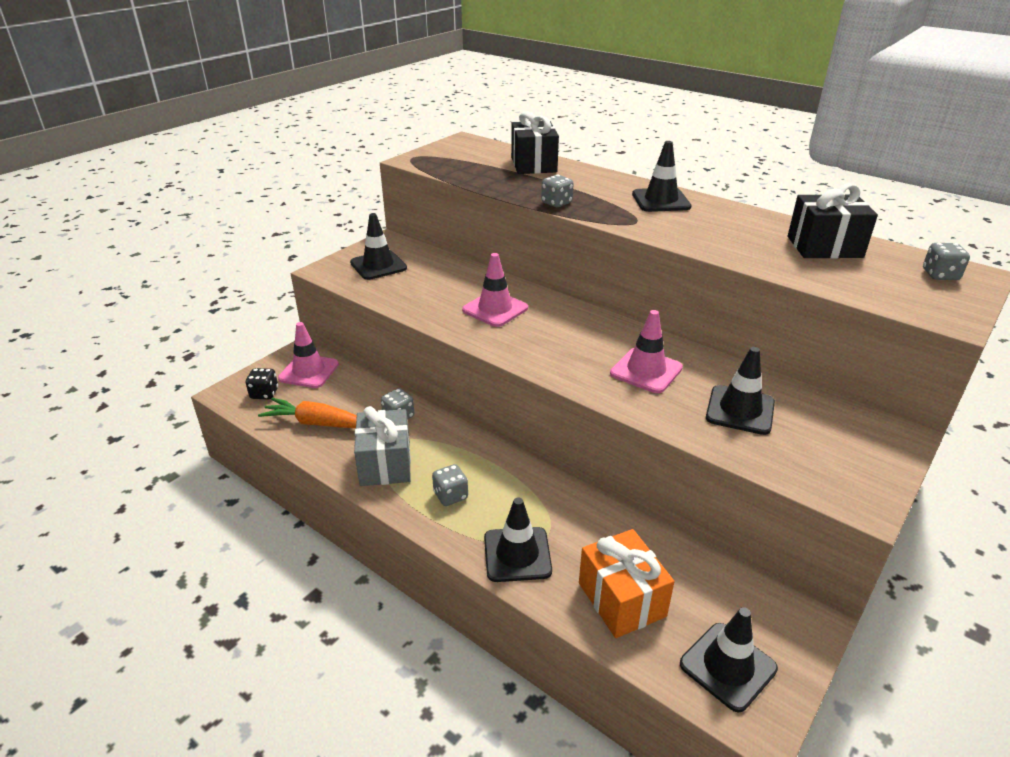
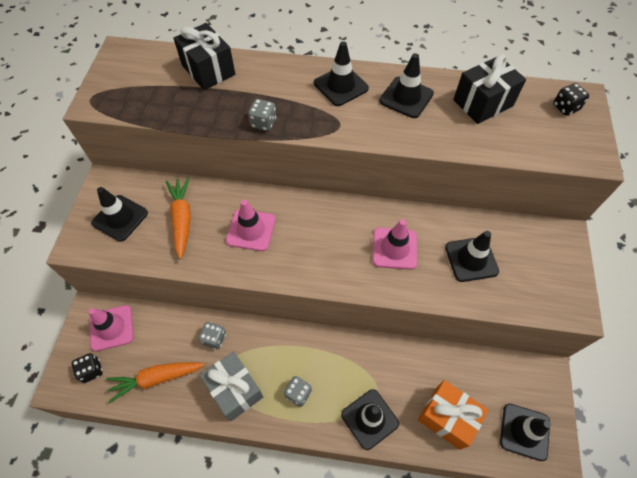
camera: 30 degrees left, 25 degrees up
(433, 283) = (182, 219): none -> orange carrot
(730, 223) = (406, 97): none -> black traffic cone
(940, 275) = (565, 107): grey dice -> black dice

